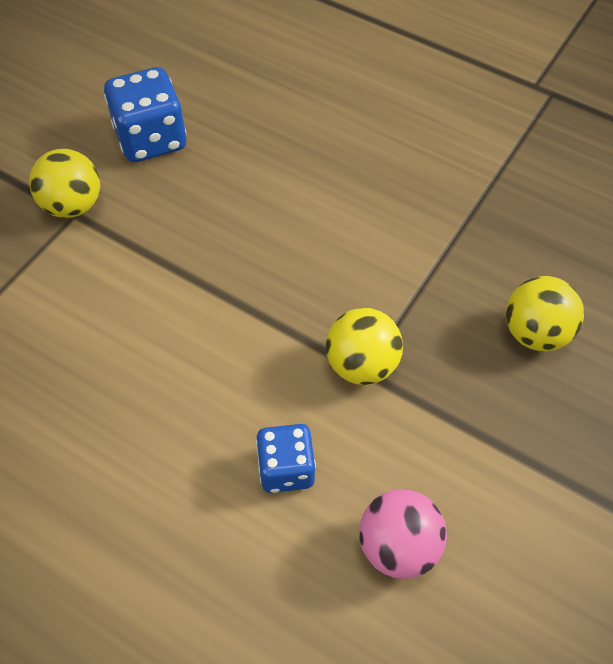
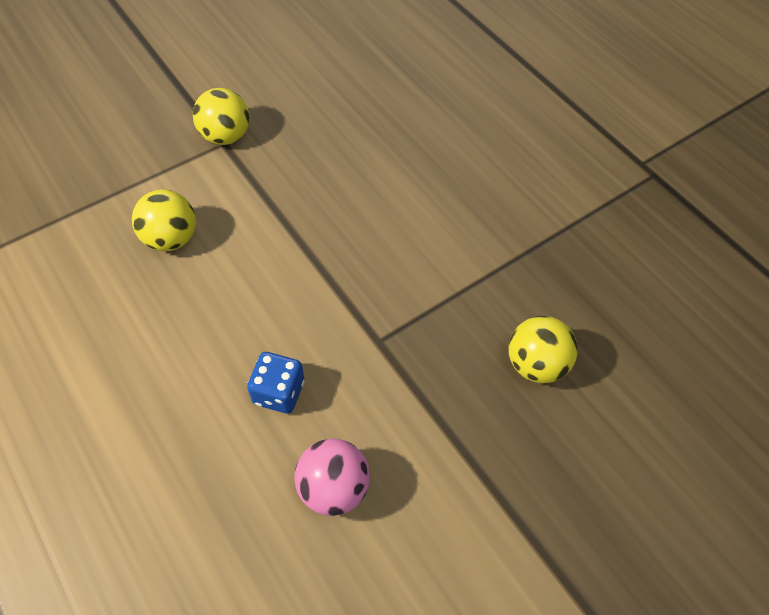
camera: 20 degrees right, 0 degrees up
(151, 139) = (308, 106): blue dice -> none
(362, 364) = (379, 335): yellow ball -> yellow ball (171, 239)

